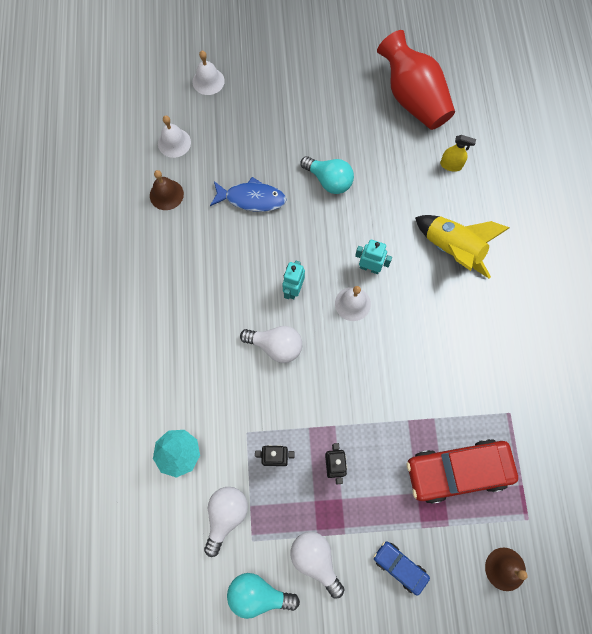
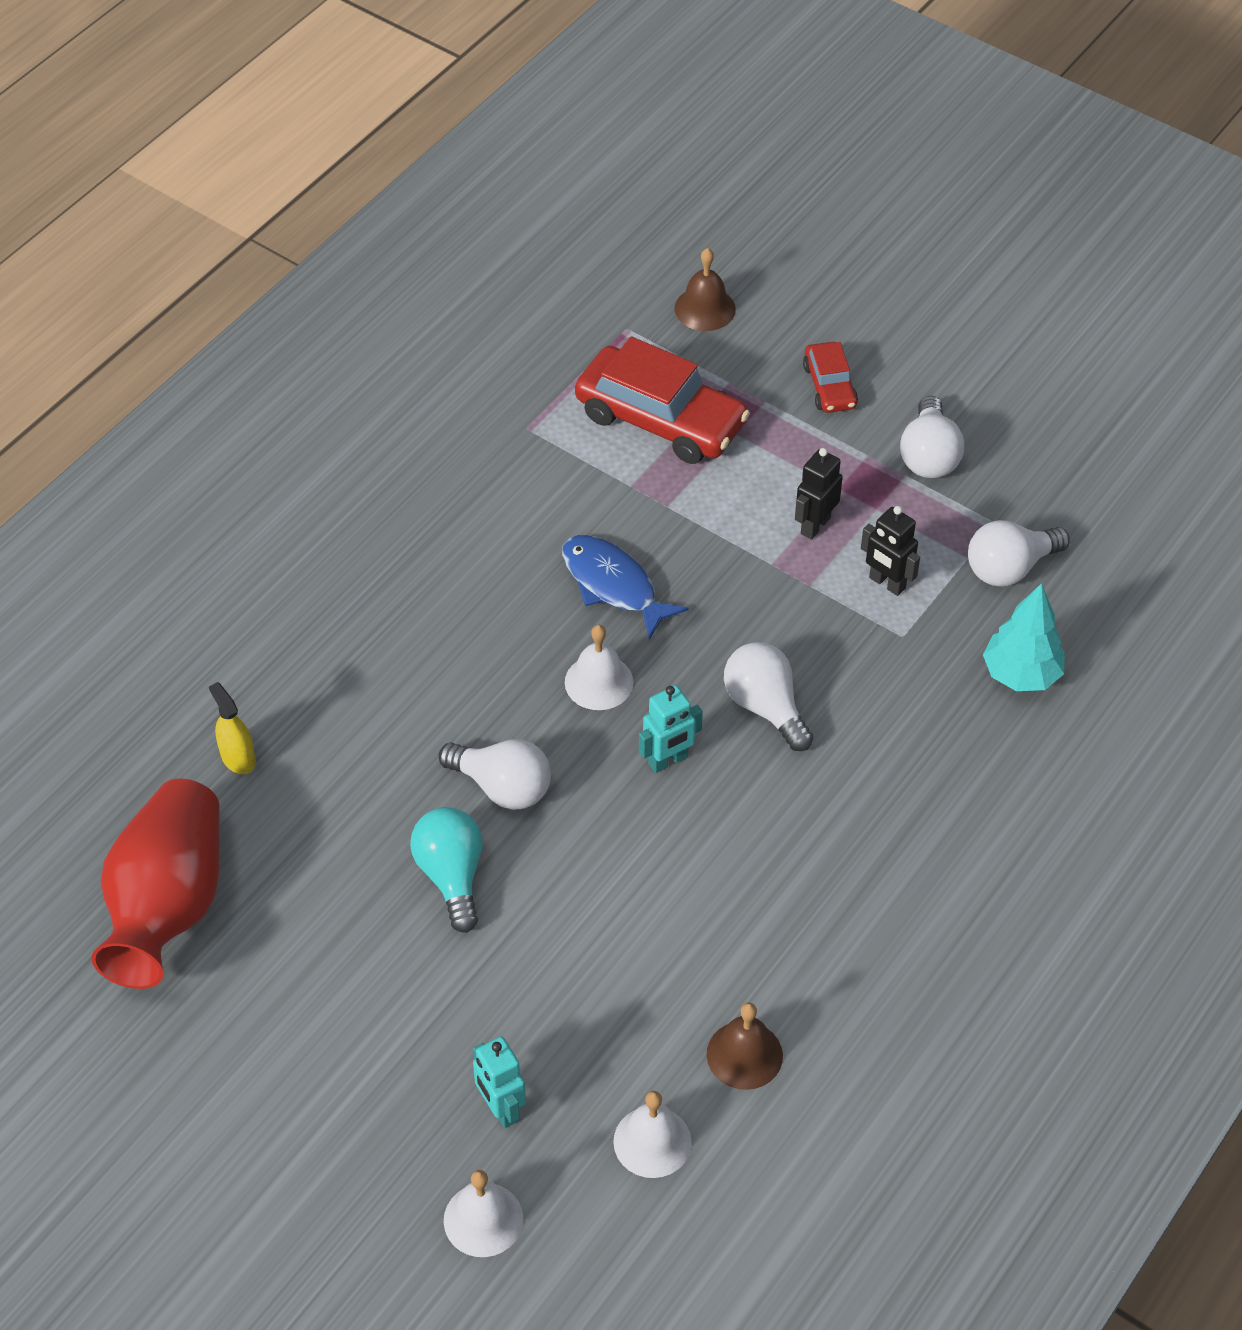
camera: 140 degrees left, 20 degrees down
(251, 199) = (605, 940): blue fish -> blue fish (613, 585)
(258, 594) = (1032, 471): turquoise light bulb -> none
(345, 228) = (502, 787): none -> white light bulb
(369, 267) = (524, 709): turquoise robot -> turquoise robot (500, 1109)
(400, 567) = (829, 386): blue car -> red car
(452, 249) = (377, 648): yellow rocket -> none

